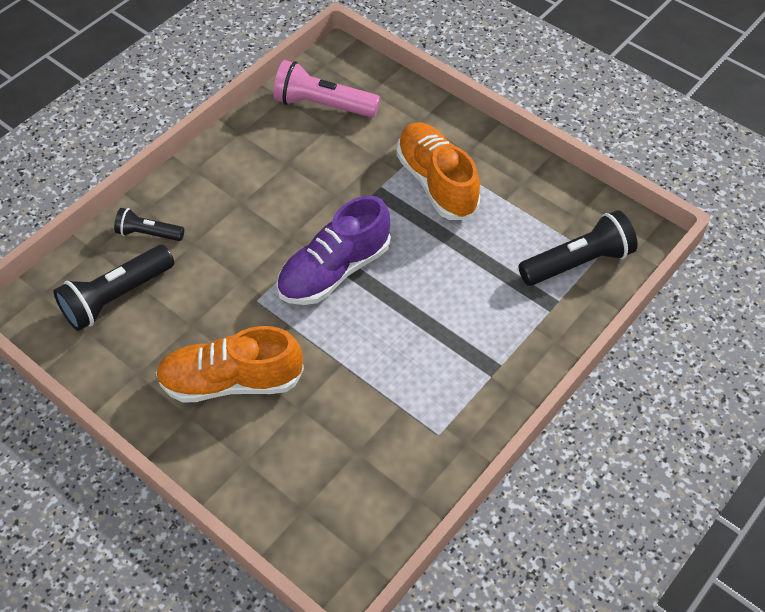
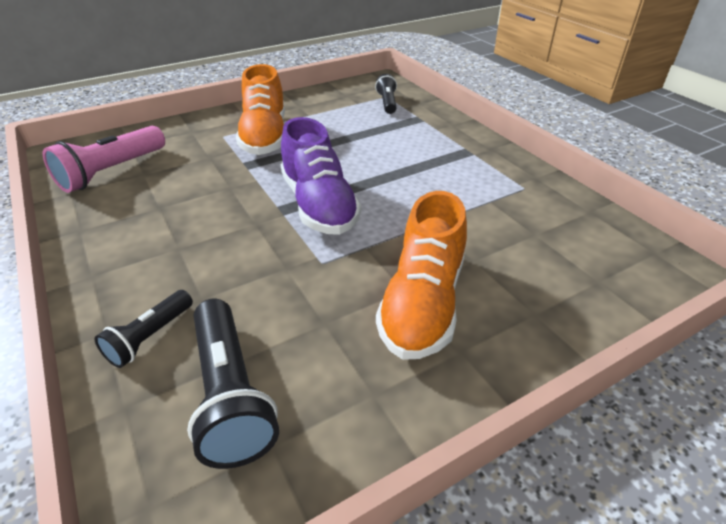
camera: 70 degrees left, 15 degrees down
(436, 182) = (265, 137): orange shoe -> orange shoe turned 90 degrees counterclockwise
(577, 262) = (387, 103): black flashlight -> black flashlight, size x0.59

